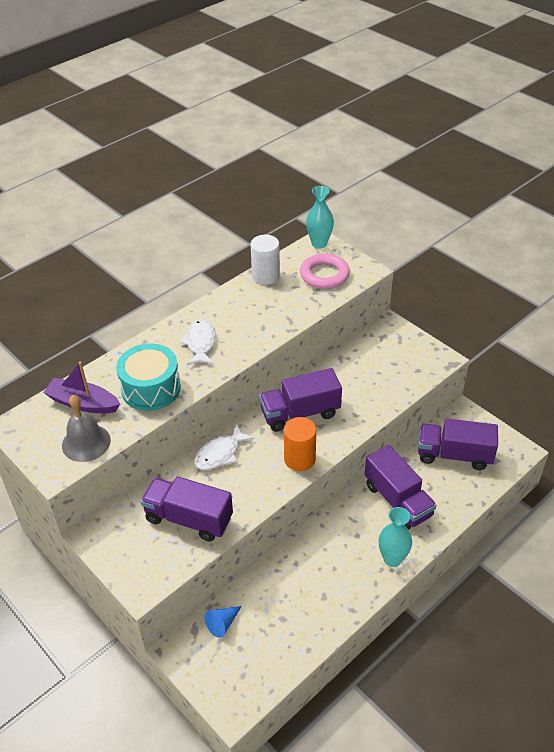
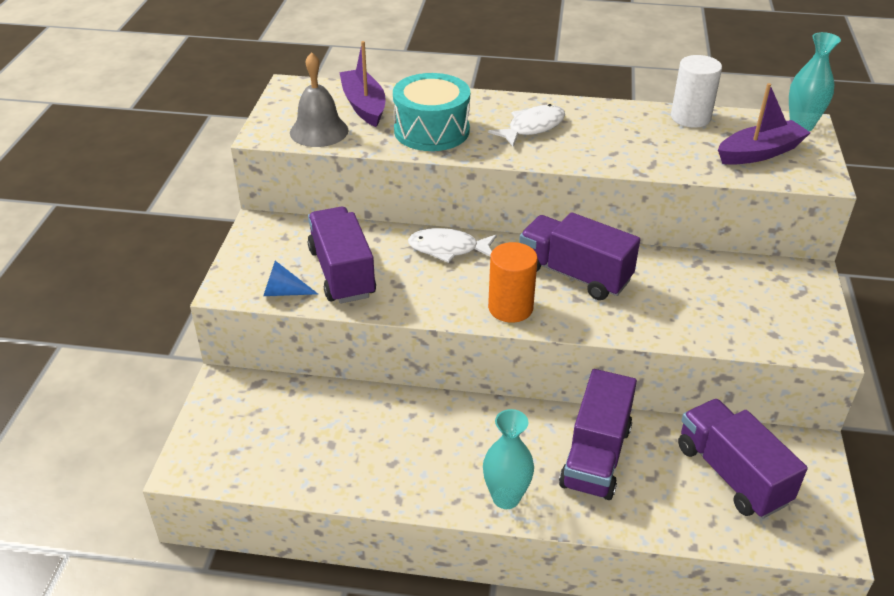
camera: 50 degrees right, 5 degrees down
(223, 623) = (282, 400): blue cone -> blue cone (284, 292)
(324, 275) = (759, 153): pink ring -> purple boat

